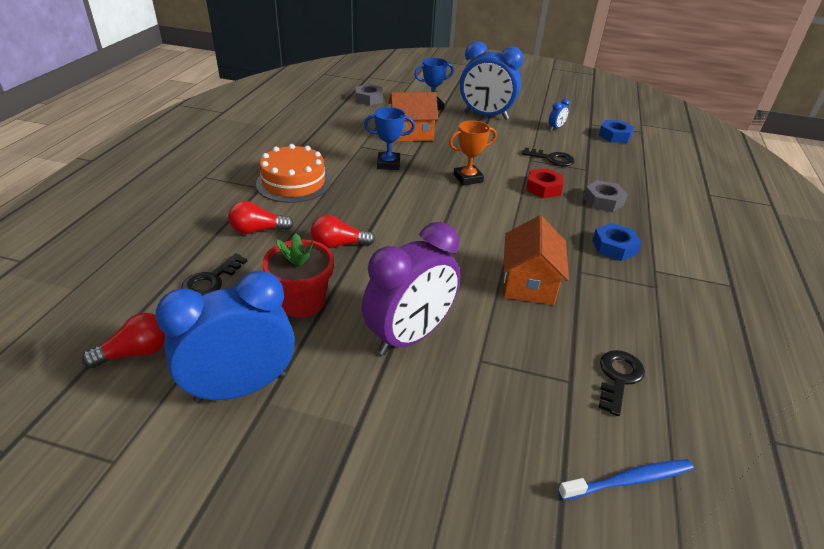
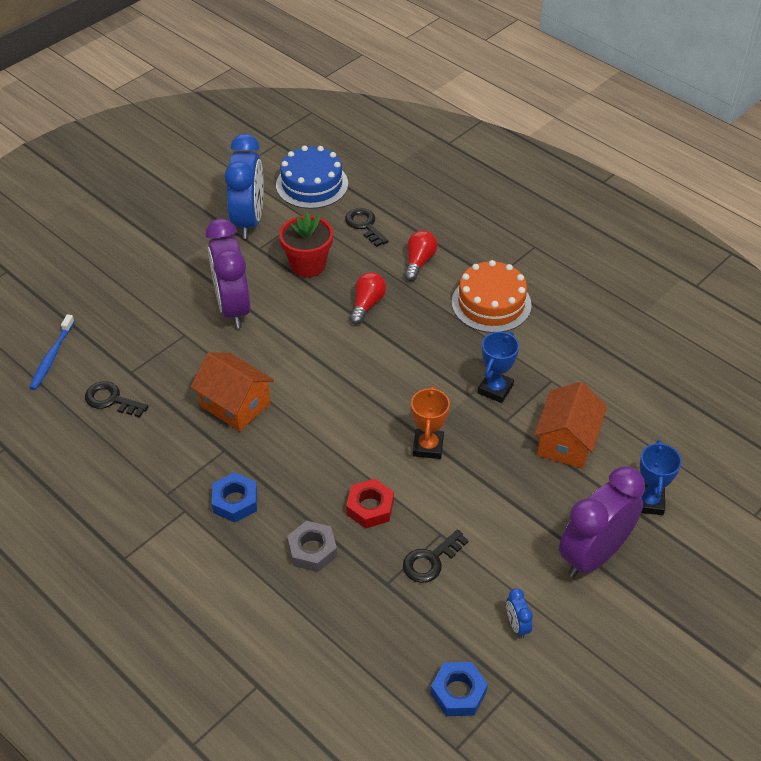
camera: 120 degrees right, 10 degrees up
(136, 352) = (312, 184): red light bulb -> blue cake
(369, 99) = (699, 438): grey nut -> none
(485, 115) = (593, 555): blue clock -> purple clock
(618, 378) = (111, 400): black key -> black key turned 150 degrees clockwise

